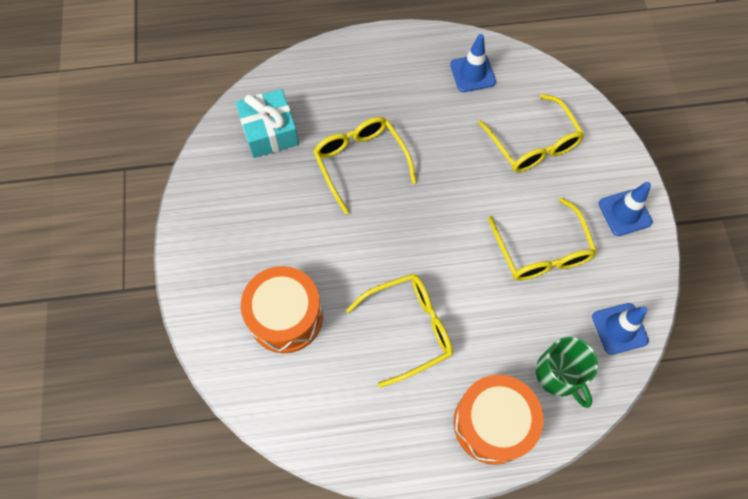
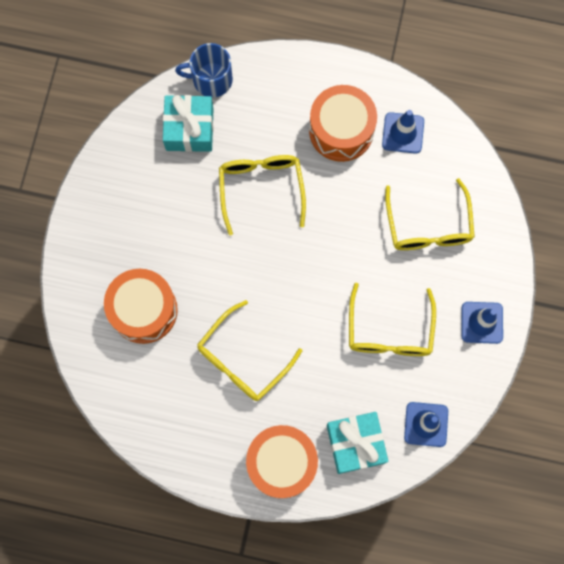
camera: 20 degrees right, 10 degrees up
(274, 83) = (211, 79): none -> blue mug
(408, 329) = (243, 358): yellow glasses -> yellow glasses turned 135 degrees clockwise
(415, 88) = (341, 130): none -> orange drum
(559, 374) = (355, 444): green mug -> turquoise gift

